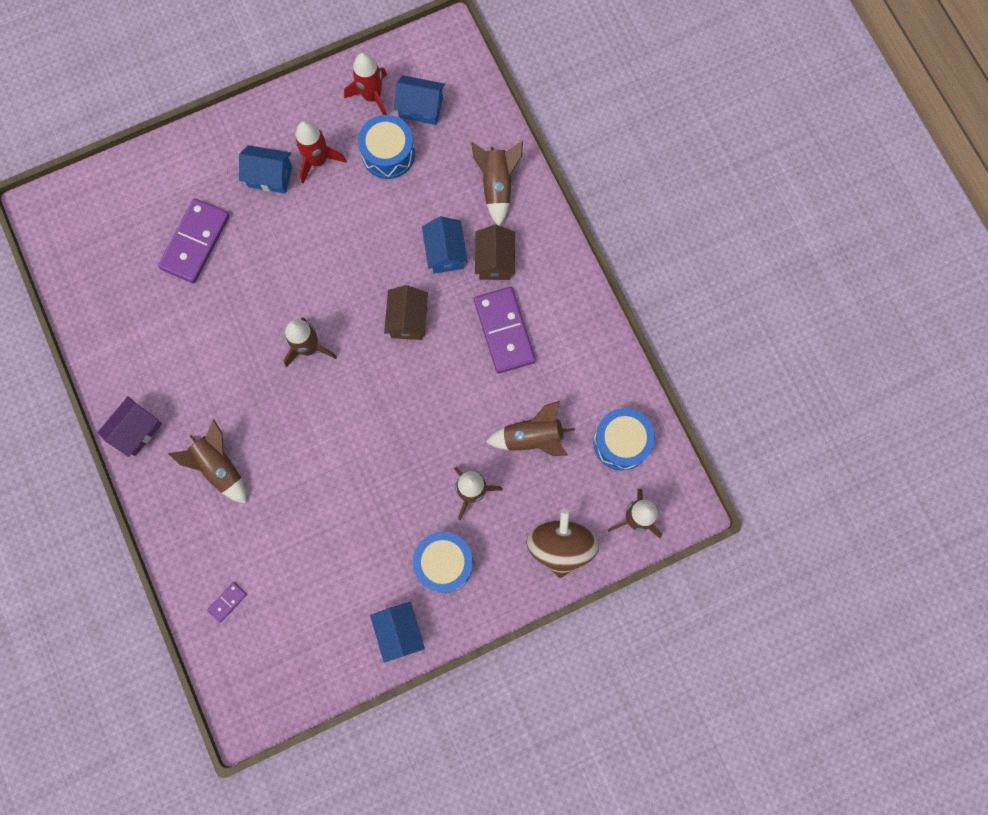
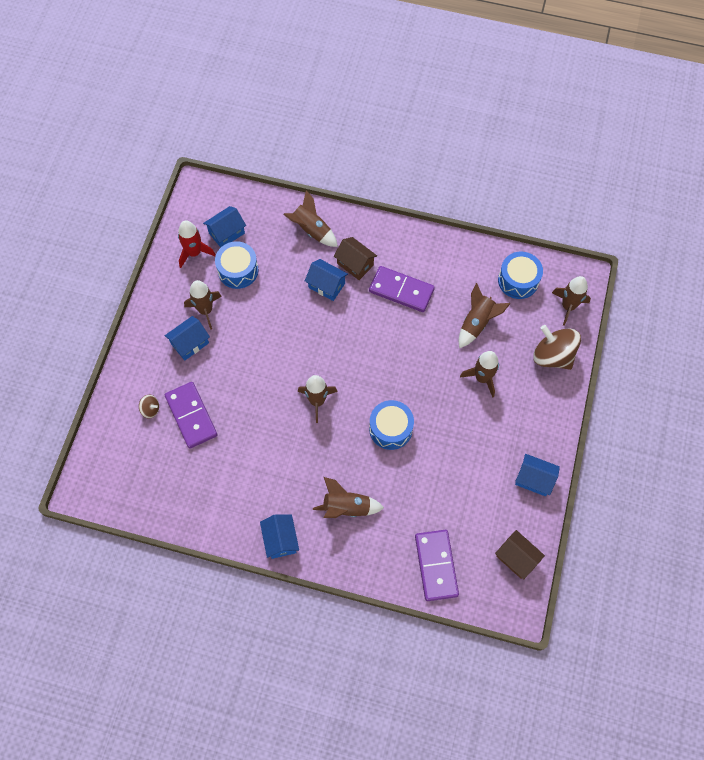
camera: 50 degrees left, 10 degrees down
(136, 430) = (281, 540): purple house -> blue house
(171, 199) = (150, 409): none -> brown spinning top
(227, 602) = (436, 565): purple domino -> purple domino, size x2.27
(318, 160) = (205, 310): red rocket -> brown rocket
(408, 319) = (349, 335): brown house -> brown house (516, 558)
(444, 563) = (512, 424): blue drum -> blue drum (390, 429)

